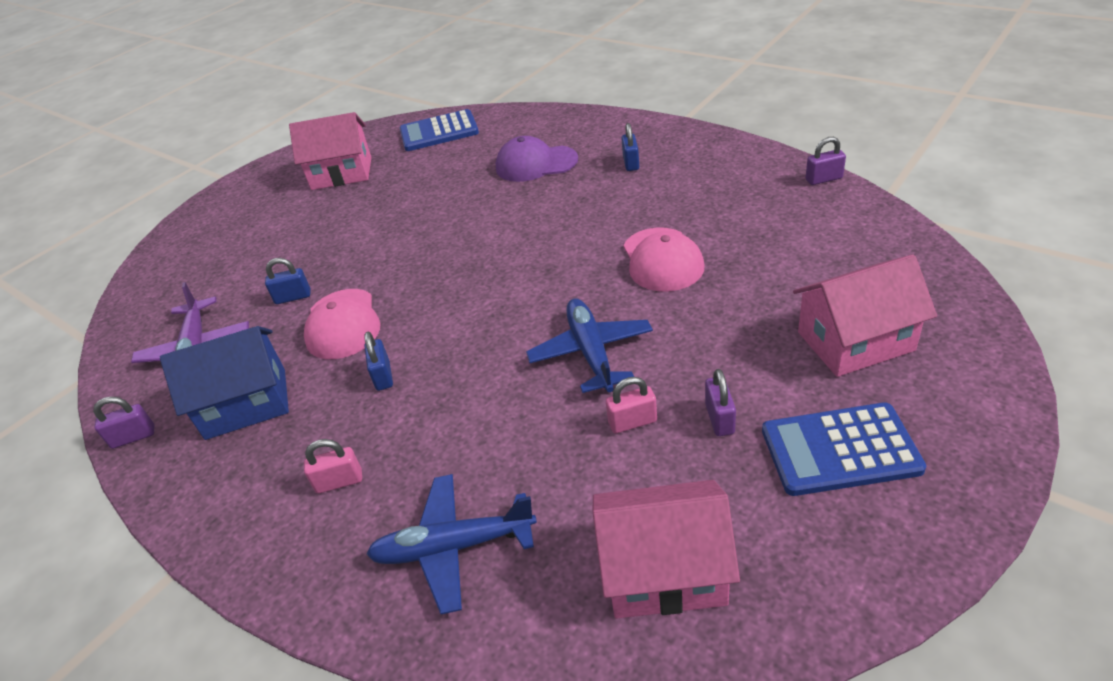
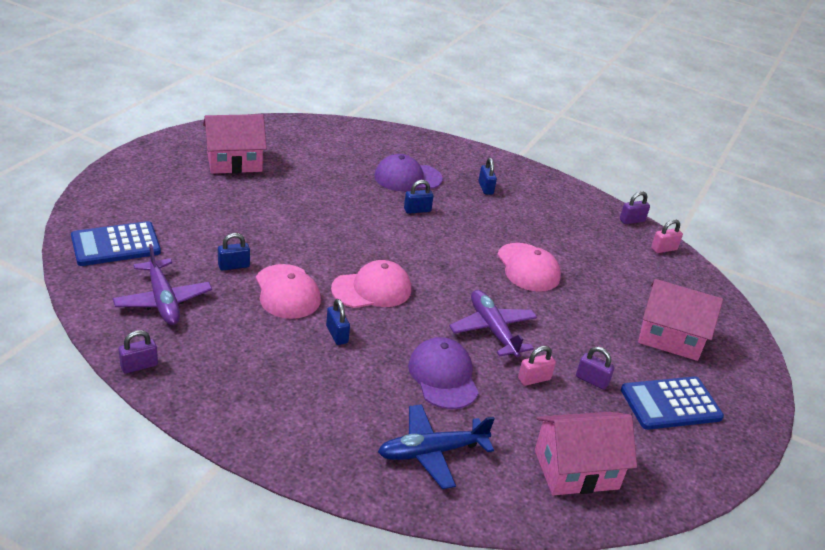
camera: 20 degrees left, 5 degrees down
(246, 403) = (229, 347): blue house -> none
(339, 481) = (330, 407): pink padlock -> pink padlock (663, 249)
(439, 132) = (312, 136): blue calculator -> blue calculator (116, 245)
(447, 310) = (372, 289): none -> pink cap
(504, 426) = (443, 376): none -> purple cap
(536, 202) = (417, 210): none -> blue padlock
(591, 352) = (492, 330): blue plane -> purple plane
(719, 418) = (592, 380): purple padlock -> purple padlock turned 45 degrees counterclockwise
(855, 341) = (670, 337): pink house -> pink house turned 45 degrees clockwise

